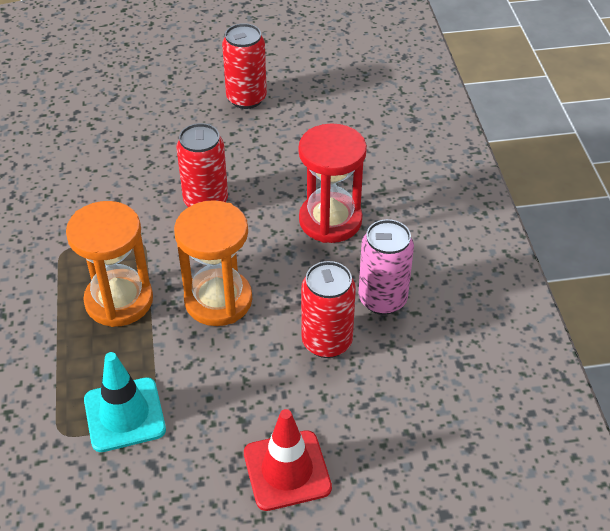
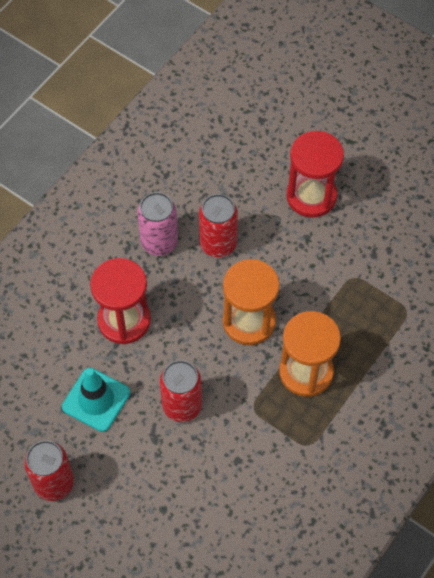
camera: 135 degrees left, 15 degrees up
(124, 415) = (365, 293): turquoise traffic cone -> turquoise traffic cone (96, 400)
(287, 470) = (311, 196): red traffic cone -> red hourglass

